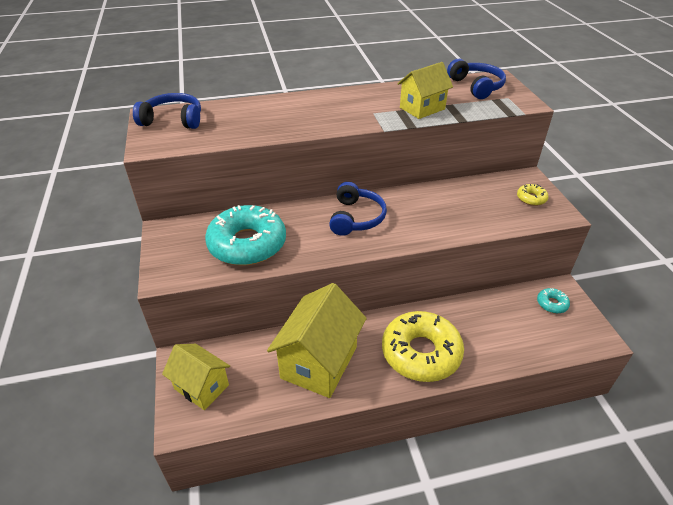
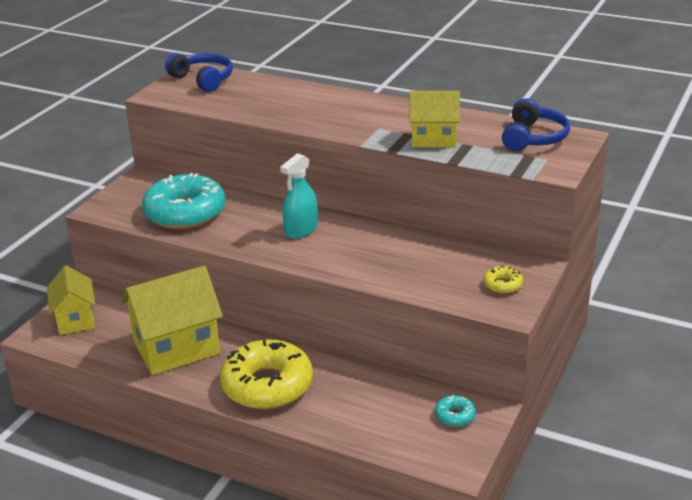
camera: 40 degrees right, 10 degrees down
(356, 218) = (301, 230): blue headphones -> turquoise spray bottle

